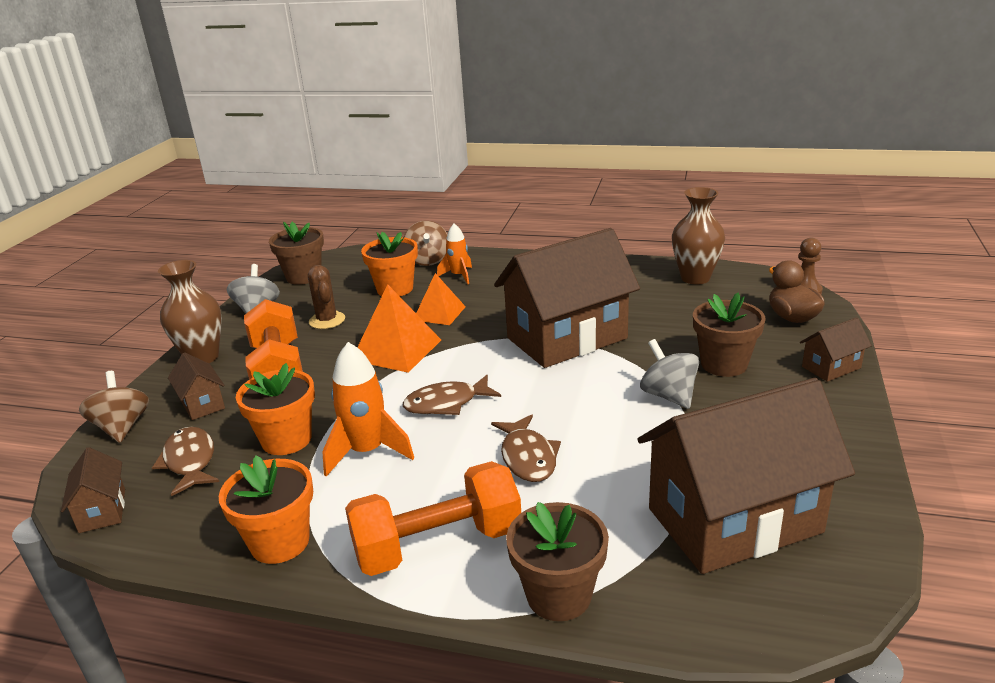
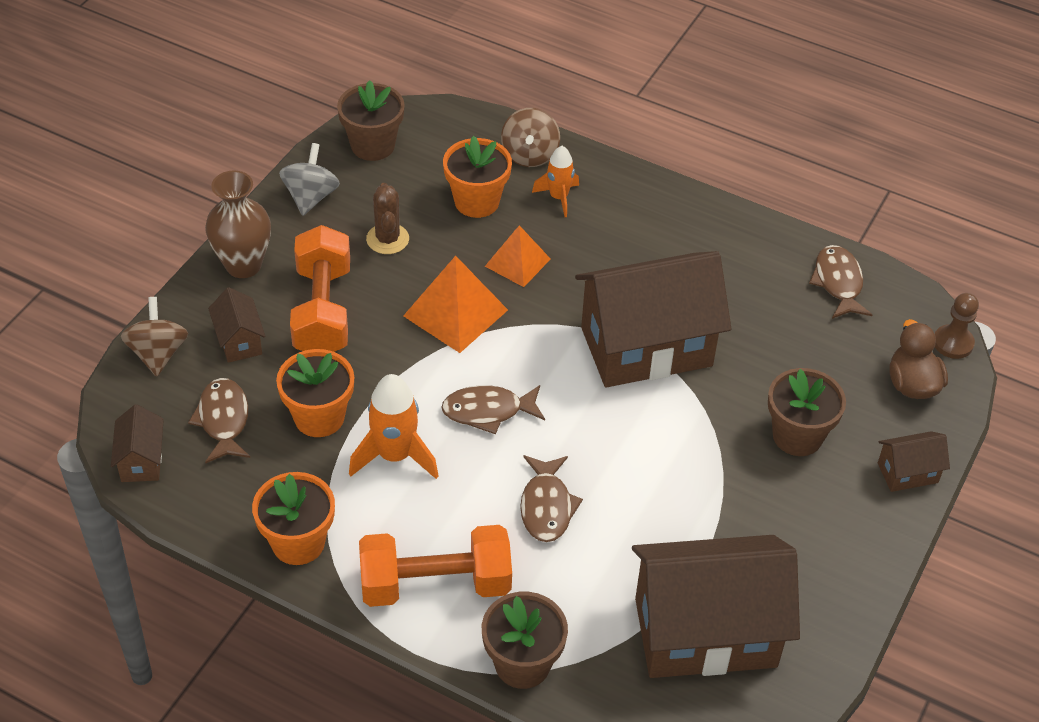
camera: 10 degrees right, 20 degrees up
(668, 396) = (717, 465): grey spinning top -> none
(695, 278) = (838, 283): brown vase -> brown fish

